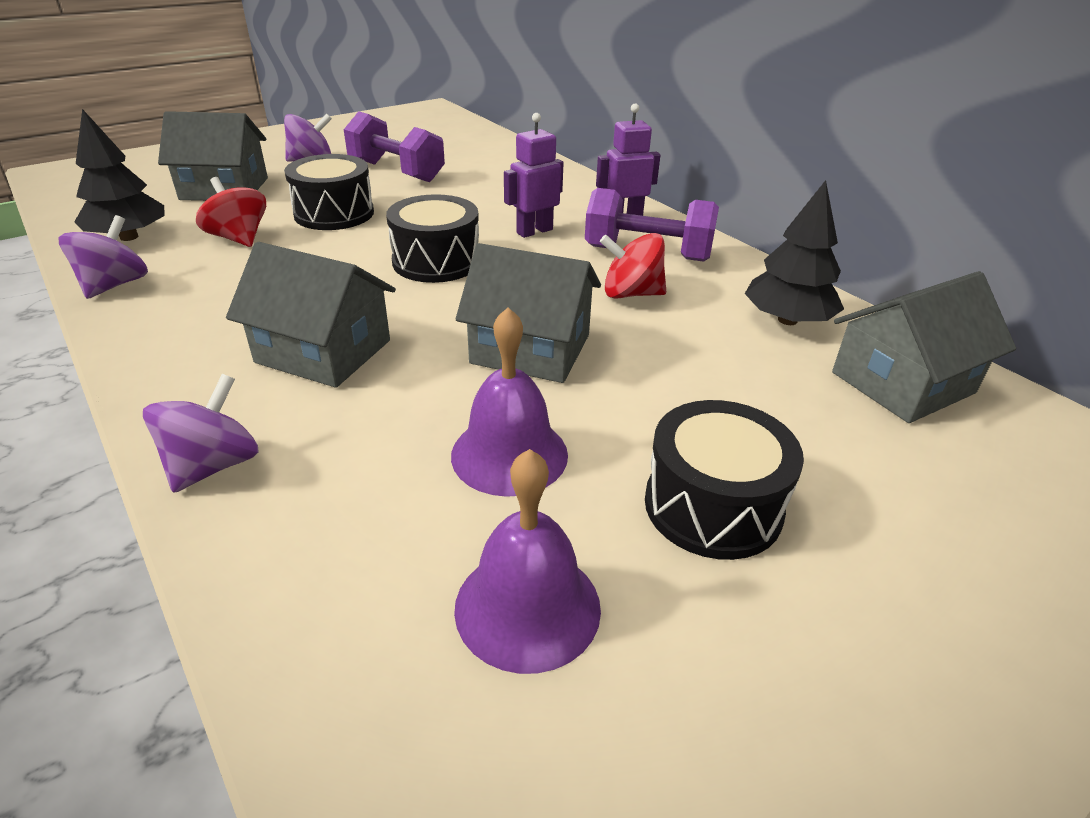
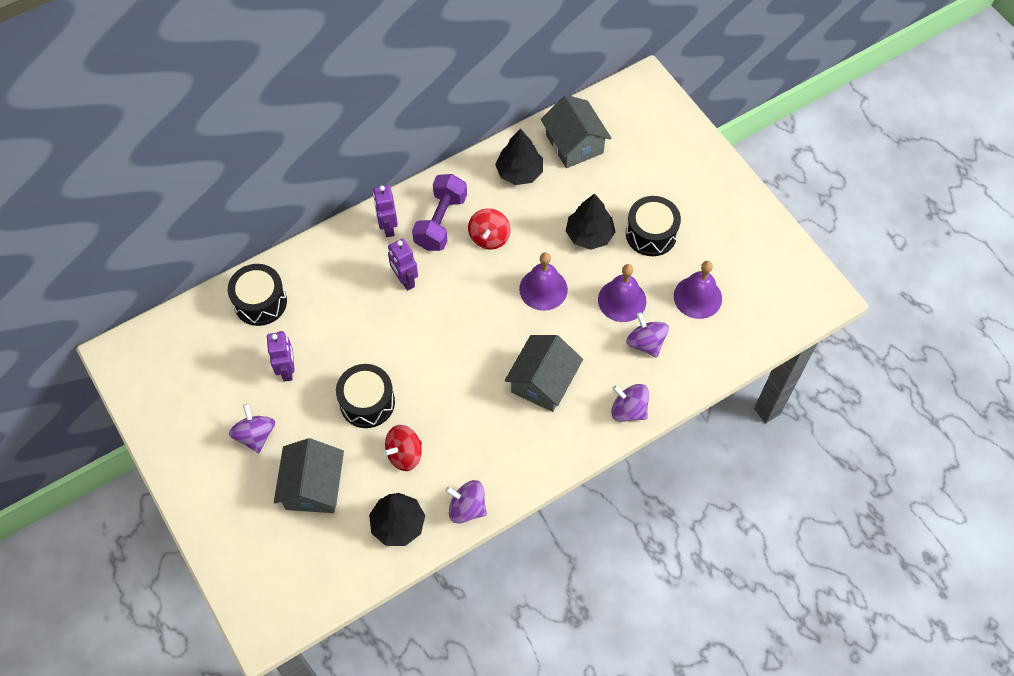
camera: 85 degrees left, 25 degrees up
(388, 494) = (645, 343): none -> purple spinning top
(396, 171) = (287, 370): purple dumbbell -> purple robot
(436, 261) = (445, 335): black drum -> black drum (260, 302)
(530, 349) = (543, 289): grey house -> purple bell
(675, 405) = (589, 235): none -> black tree

